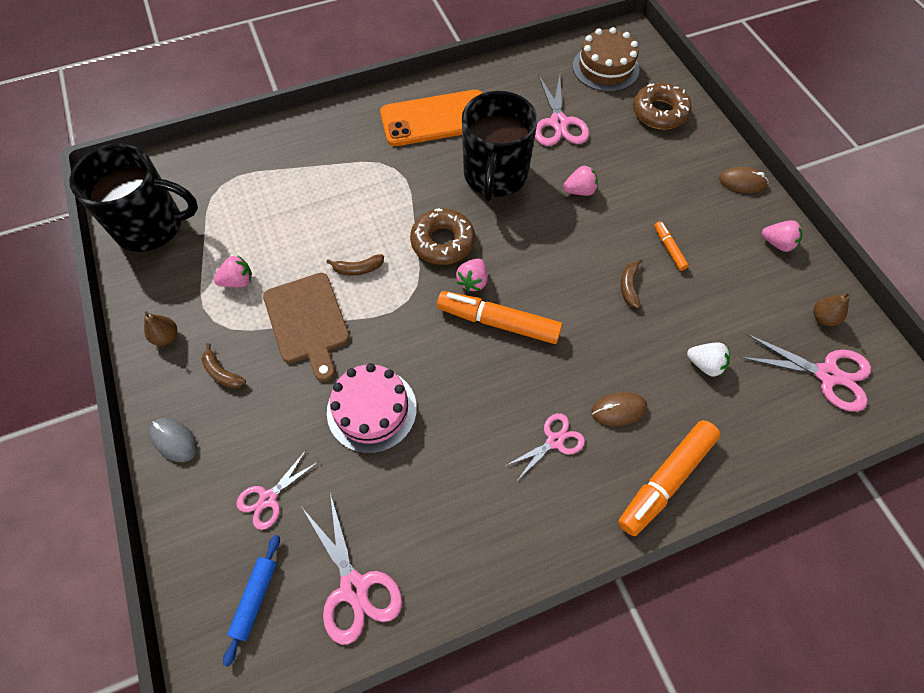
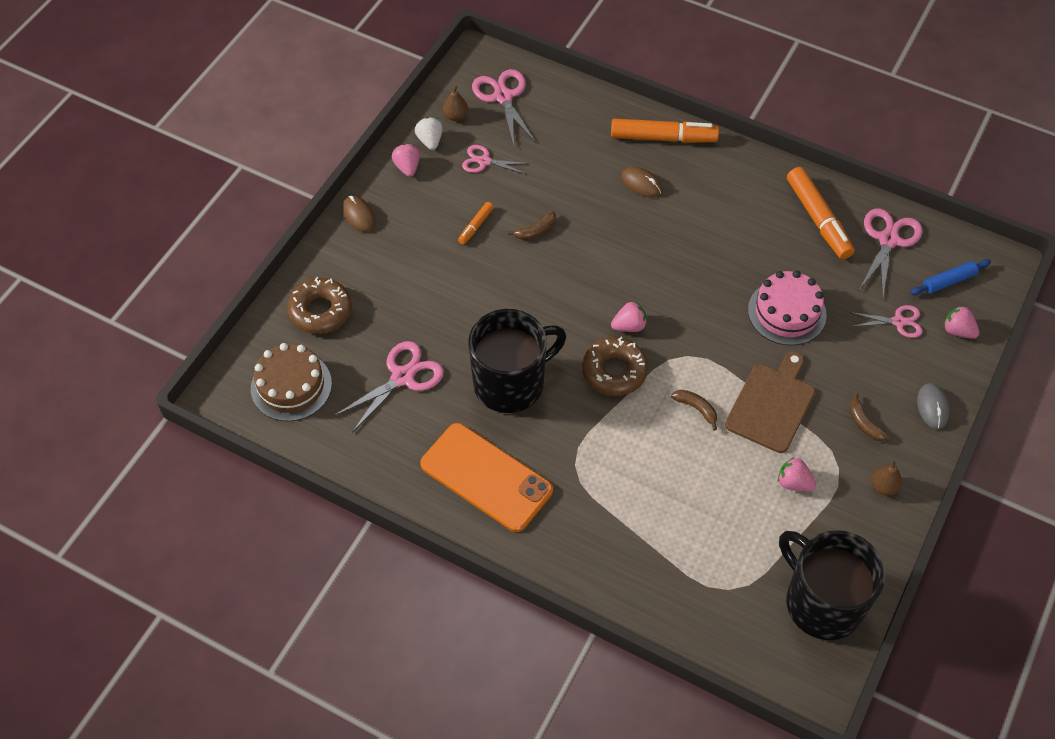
camera: 130 degrees left, 5 degrees down
(222, 373) = (864, 423): brown banana -> brown banana turned 150 degrees clockwise
(498, 322) = (646, 287): orange marker -> orange marker (818, 219)
(554, 441) = (698, 203): pink scissors -> pink scissors (484, 161)
(579, 191) = (470, 314): pink strawberry -> pink strawberry (957, 331)
(705, 364) = (559, 158): white strawberry -> white strawberry (430, 141)

